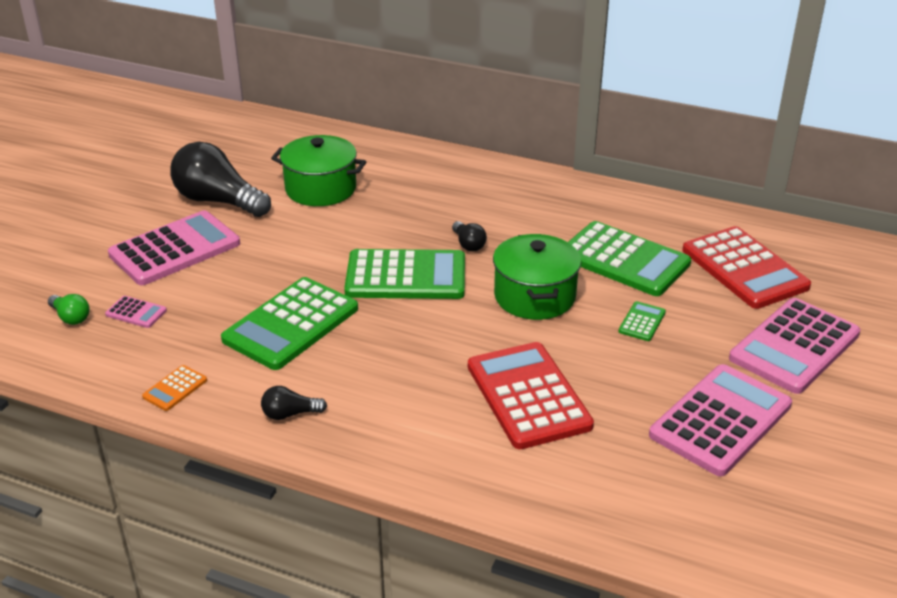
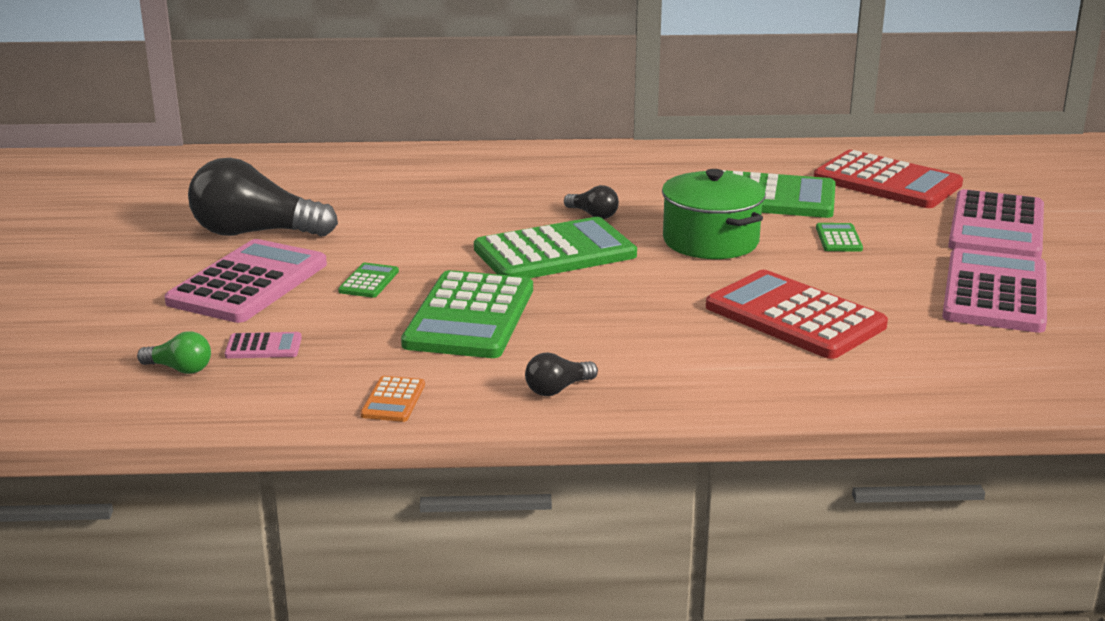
camera: 25 degrees left, 10 degrees down
(253, 269) = (369, 281): none -> green calculator
(321, 189) = (371, 201): green pot -> none

